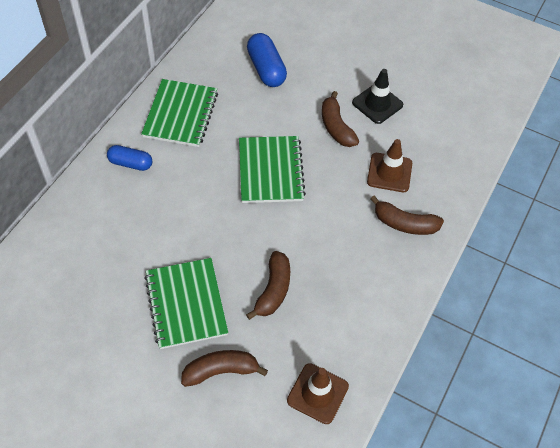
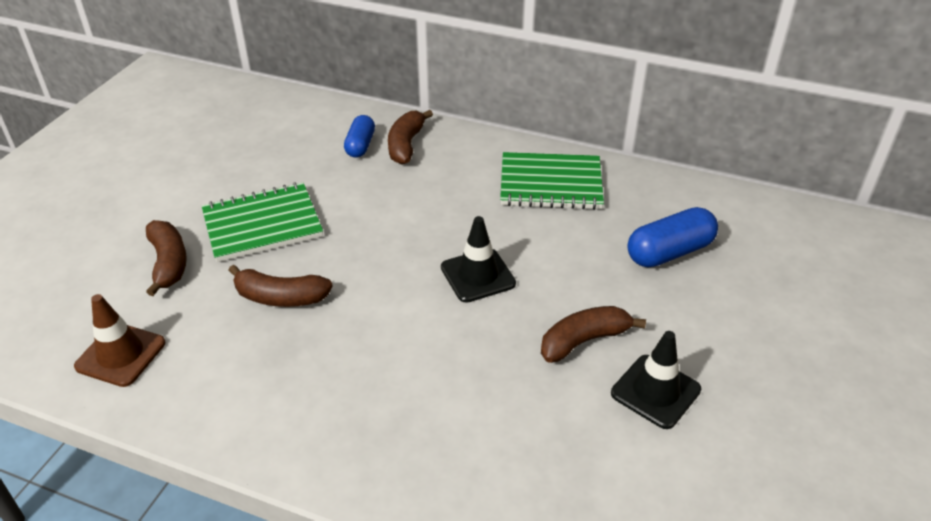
camera: 85 degrees right, 15 degrees down
(130, 163) = (461, 156): blue capsule -> blue capsule (360, 145)
(270, 171) = (478, 275): green notebook -> black traffic cone
(389, 172) = (508, 416): brown traffic cone -> none
(405, 224) = (405, 442): brown banana -> brown banana (406, 145)

